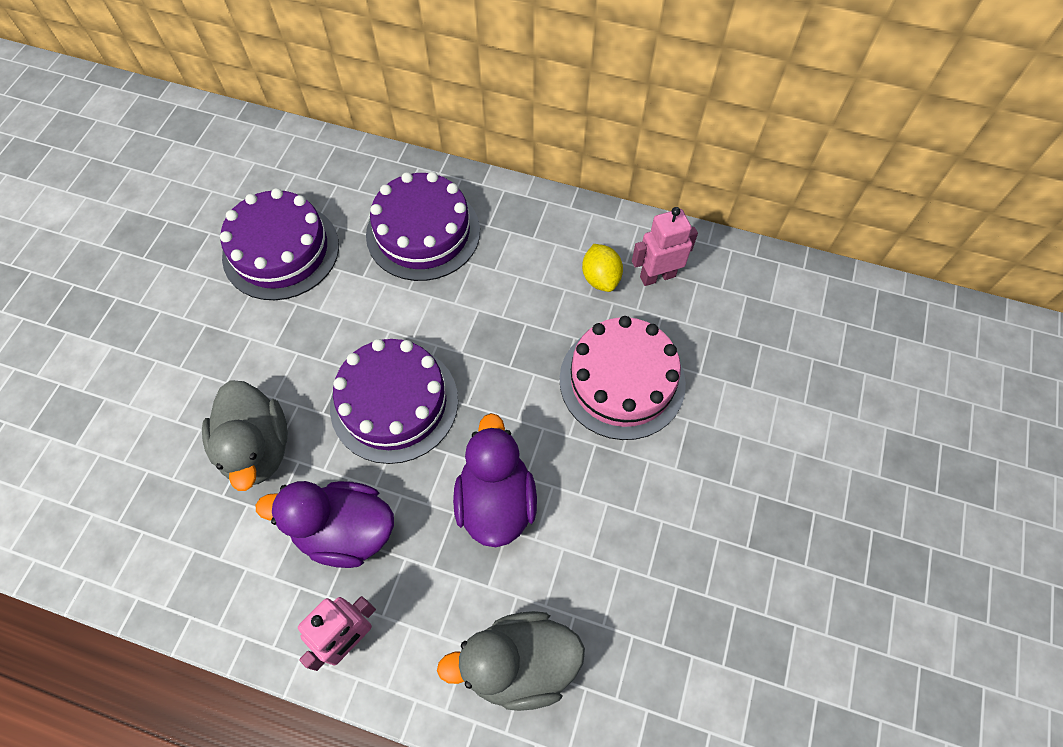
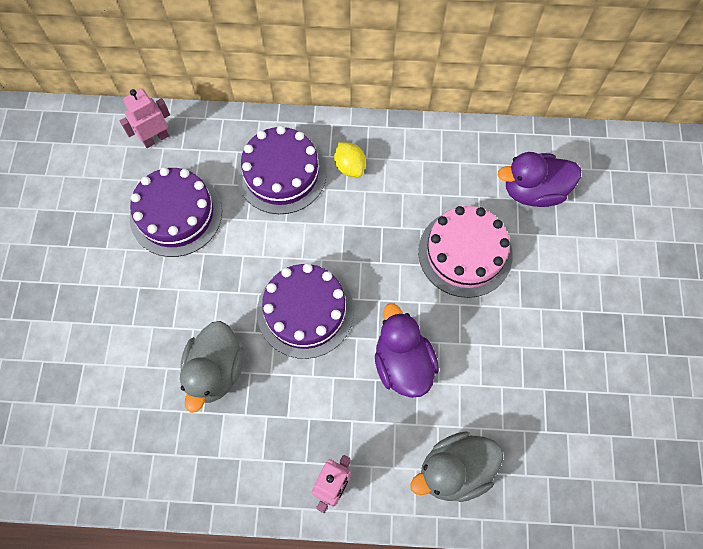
camera: 15 degrees left, 5 degrees up
(257, 448) = (216, 371): grey duck -> grey duck turned 45 degrees clockwise
(345, 531) = (302, 414): purple duck -> purple duck (533, 191)
(600, 278) = (426, 178): yellow lemon -> yellow lemon (349, 167)
(657, 276) = (467, 166): pink robot -> pink robot (155, 138)

